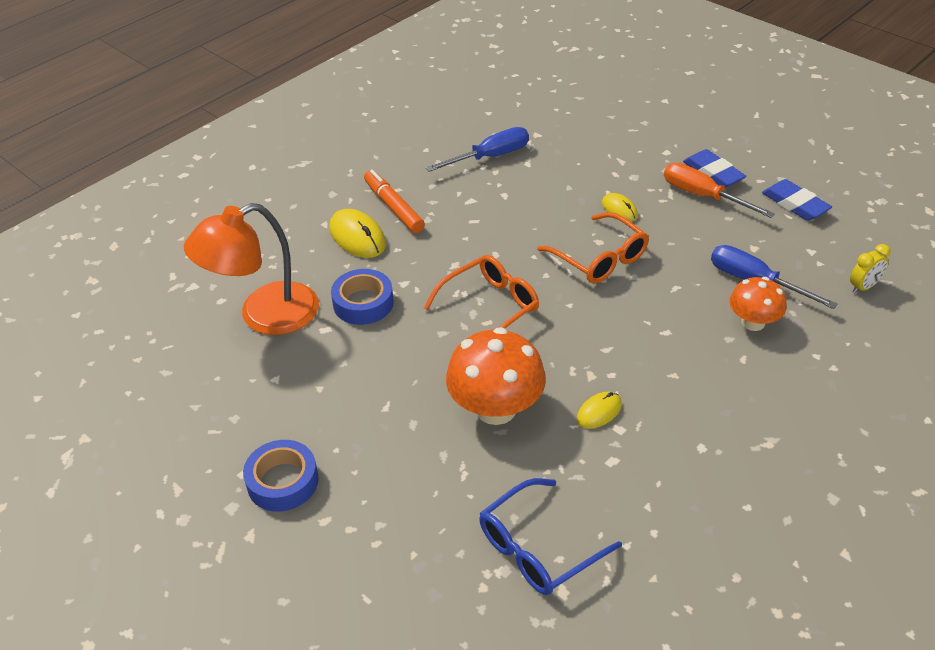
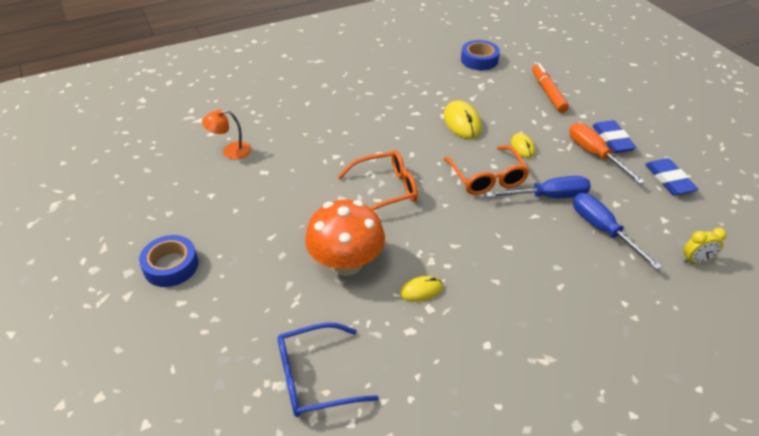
camera: 20 degrees right, 0 degrees up
(264, 315) = (230, 151): orange lamp -> orange lamp, size x0.50
(357, 237) = (323, 117): yellow mouse -> yellow mouse (462, 122)
(363, 303) = (300, 162): blue tape -> blue tape (479, 60)
(393, 207) = (359, 104): orange marker -> orange marker (548, 93)
(490, 157) = (447, 87): blue screwdriver -> blue screwdriver (548, 196)
(753, 322) = (584, 260): orange mushroom -> none

